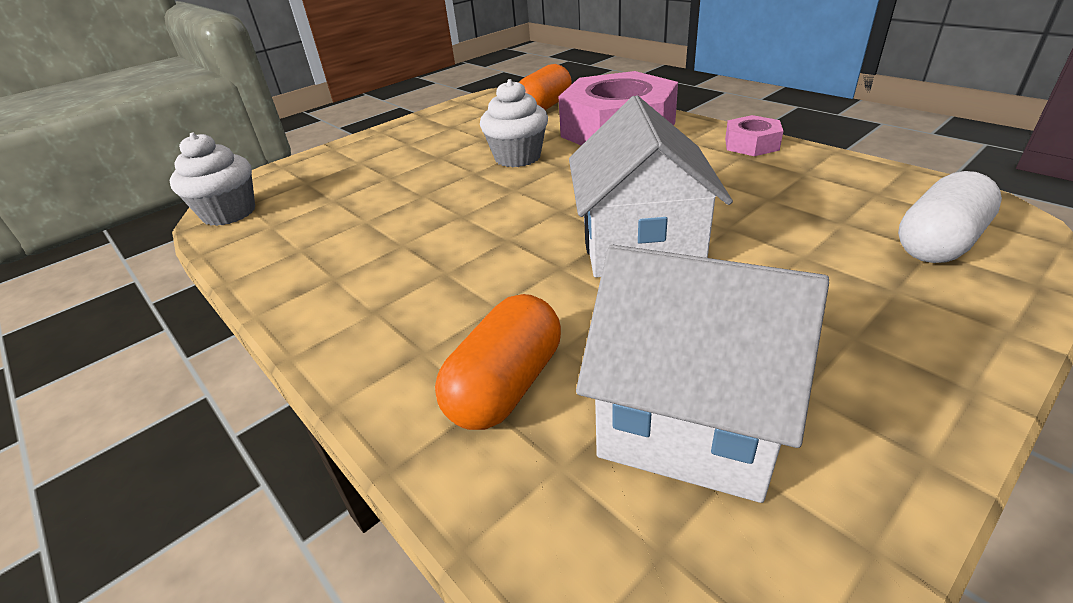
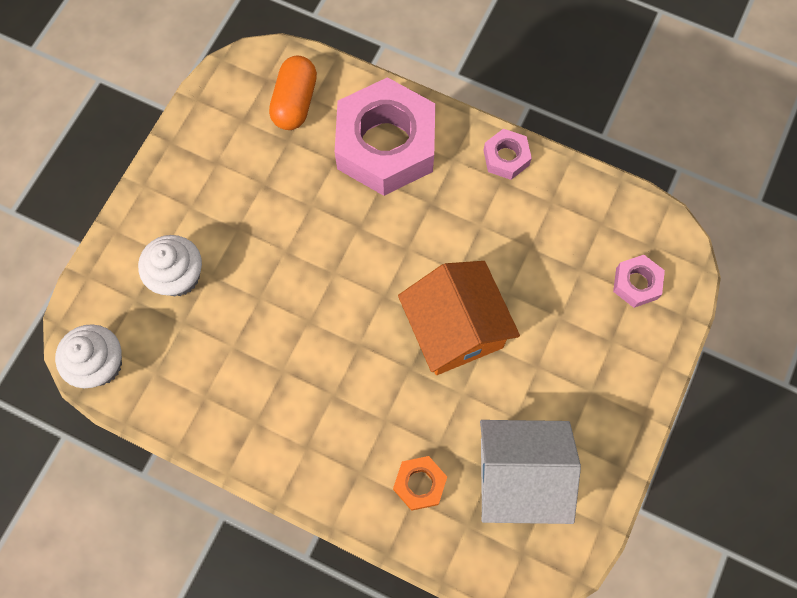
camera: 25 degrees left, 35 degrees up
(506, 385) = (419, 484): orange capsule -> orange nut
(517, 157) = (313, 217): white cupcake -> white cupcake (178, 276)
(640, 244) = (455, 329): white house -> orange house
(938, 243) = (636, 283): white capsule -> pink nut

